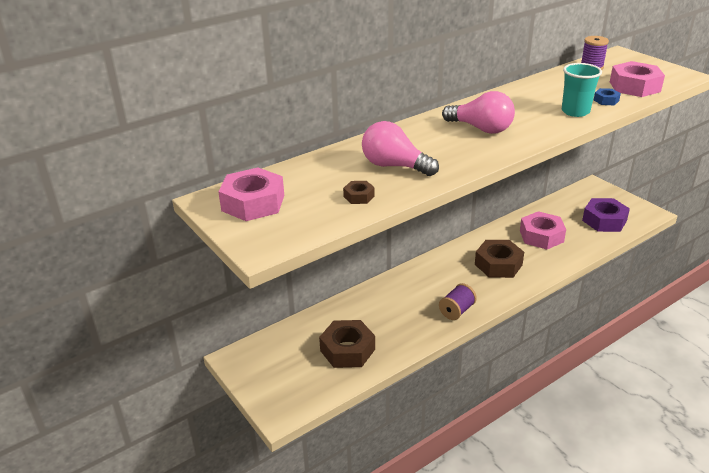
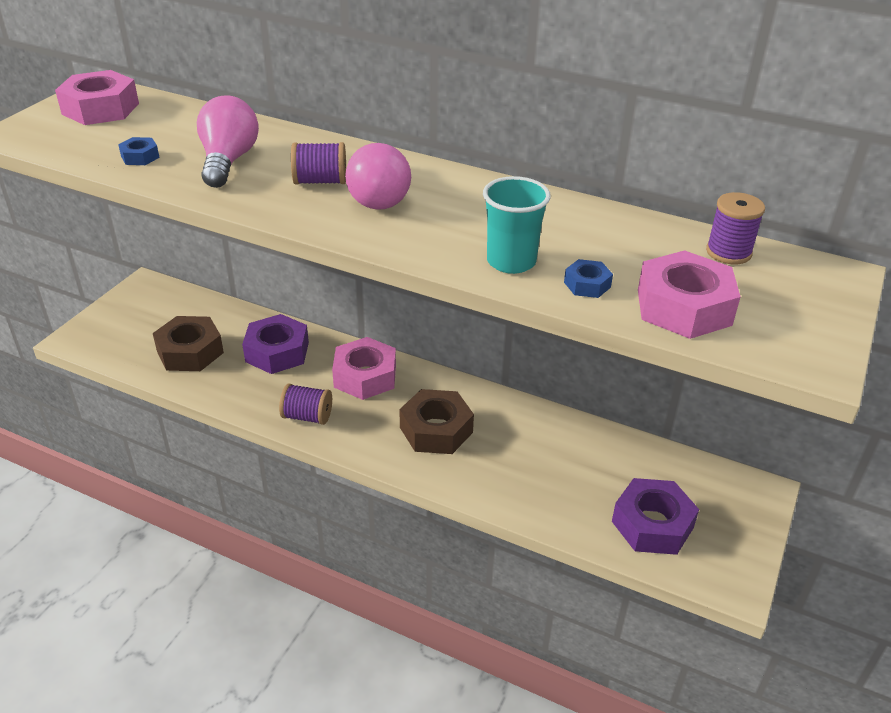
camera: 60 degrees right, 5 degrees up
(359, 196) = (140, 157): brown nut -> blue nut
(378, 308) = (277, 352): none -> purple nut
(448, 142) = (320, 181): none -> purple spool
(541, 236) = (544, 458): pink nut -> pink nut (365, 376)

